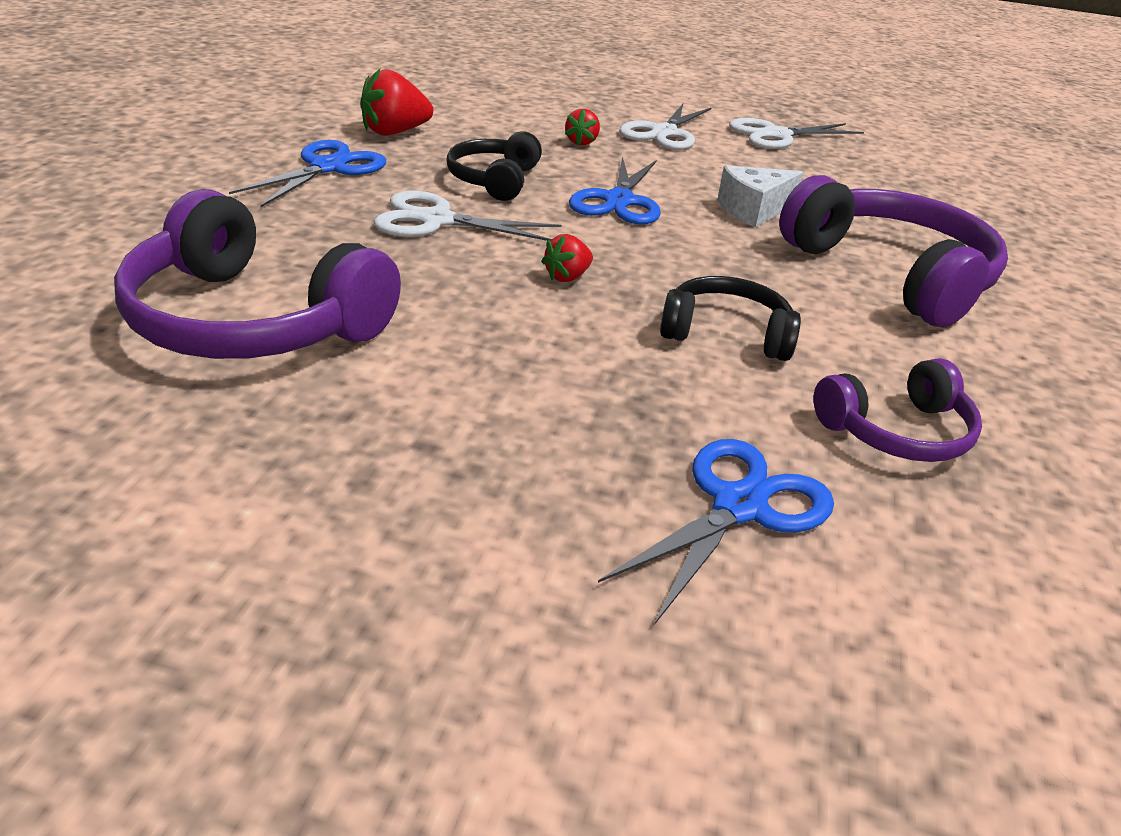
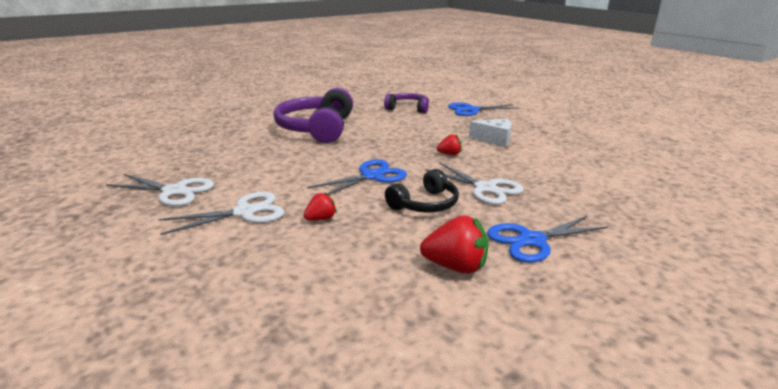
camera: 140 degrees left, 10 degrees down
(252, 321) = (595, 168): purple headphones -> none
(726, 333) = (416, 130): black headphones -> none
(753, 210) = (312, 157): white cheese -> white cheese (494, 140)

